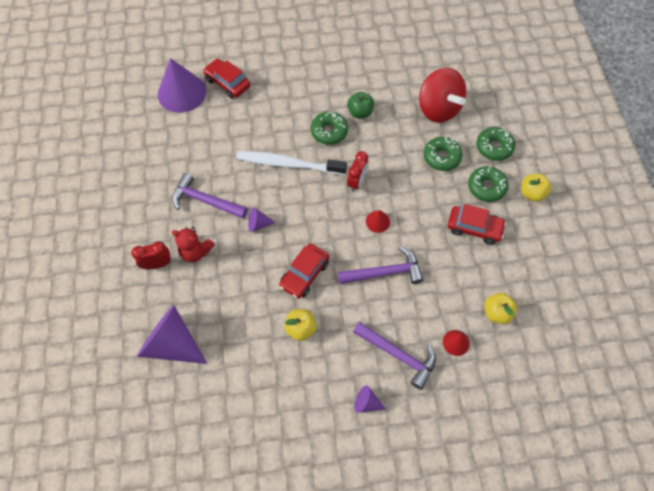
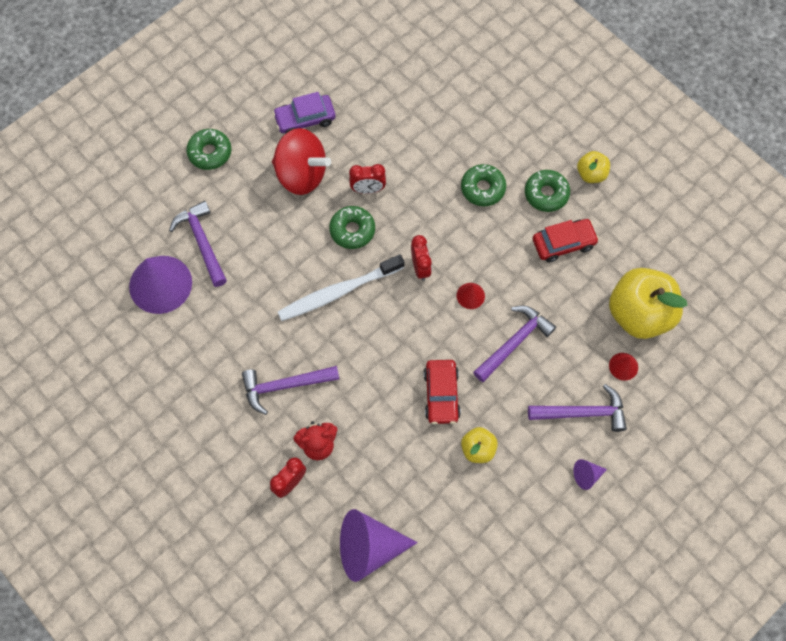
camera: 35 degrees left, 5 degrees up
(227, 83) = (202, 242): red car -> purple hammer
(258, 224) = (357, 374): purple cone -> none
(353, 48) = (305, 119): none -> purple car
(360, 112) = (368, 189): green apple -> red clock
(438, 109) = (443, 137): red spinning top -> red spinning top (301, 174)
(494, 147) = (524, 146): green donut -> green donut (210, 153)
(496, 313) = (639, 314): yellow apple -> yellow apple, size x2.05

